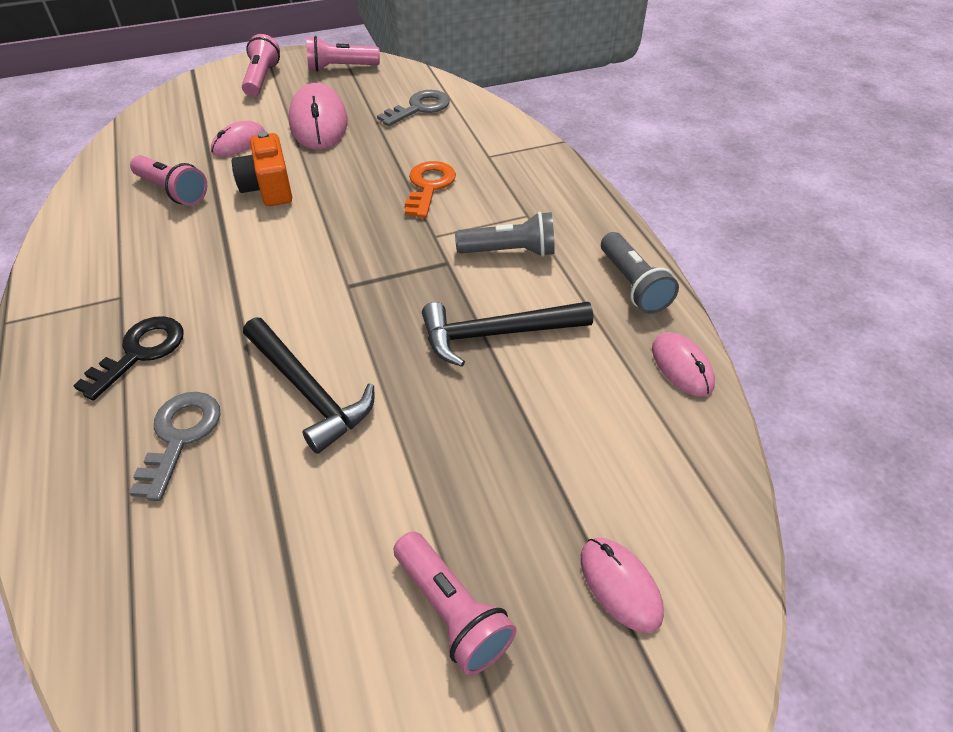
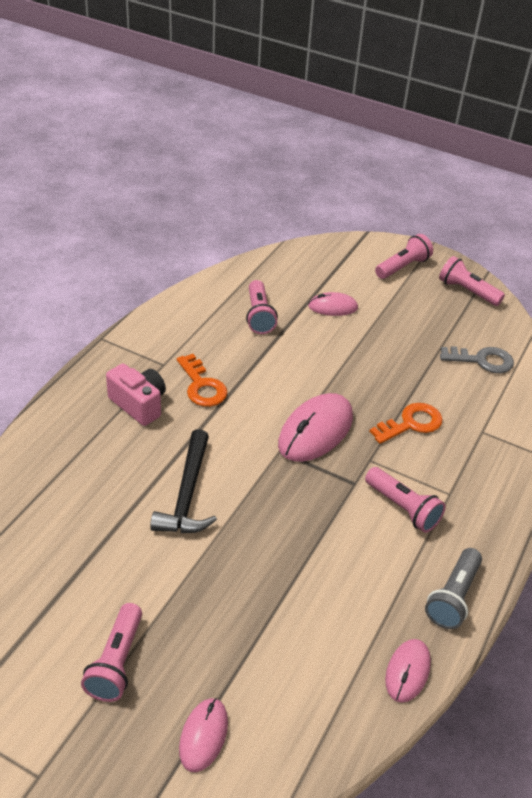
camera: 45 degrees right, 5 degrees down
(140, 352) = (139, 404): black key -> pink camera
(180, 436) = (107, 465): grey key -> none
(192, 287) = (202, 386): none -> orange key
(268, 188) = (312, 352): orange camera -> none
(319, 123) = (399, 326): pink mouse -> pink mouse (315, 431)
(496, 334) = (323, 551): black hammer -> none
(510, 251) = (403, 508): grey flashlight -> pink flashlight

